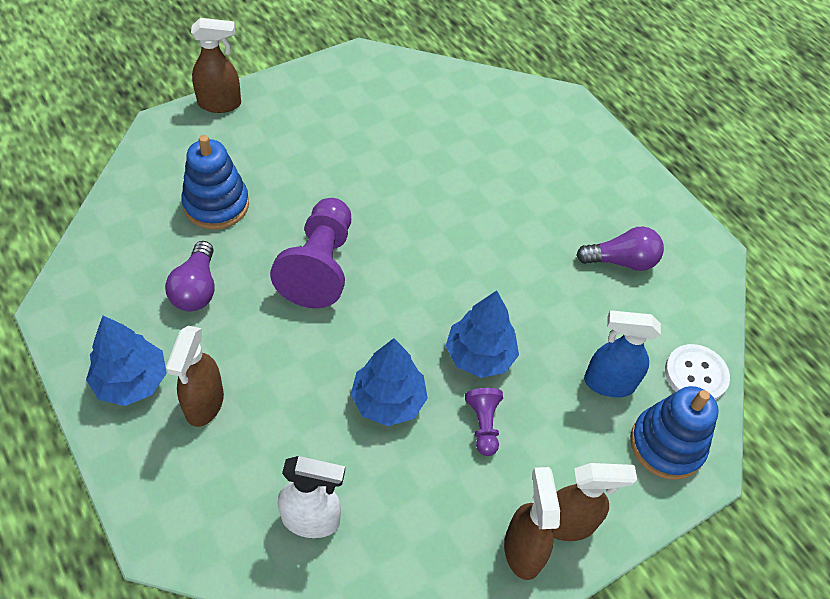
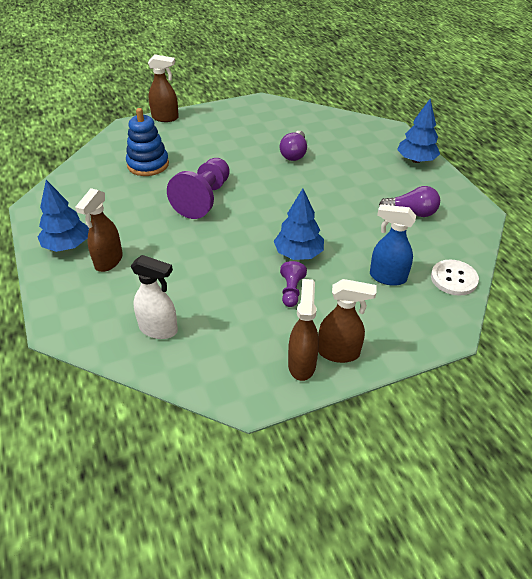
camera: 15 degrees right, 10 degrees down
(196, 289) = (122, 204): purple light bulb -> purple light bulb (294, 154)
(388, 401) = (229, 271): blue tree -> blue tree (416, 160)
(666, 445) = (423, 316): blue stacking toy -> none

